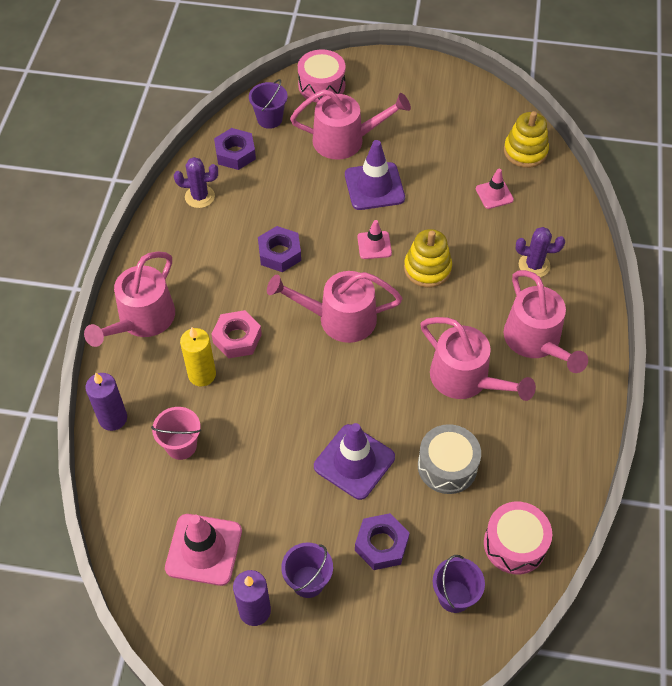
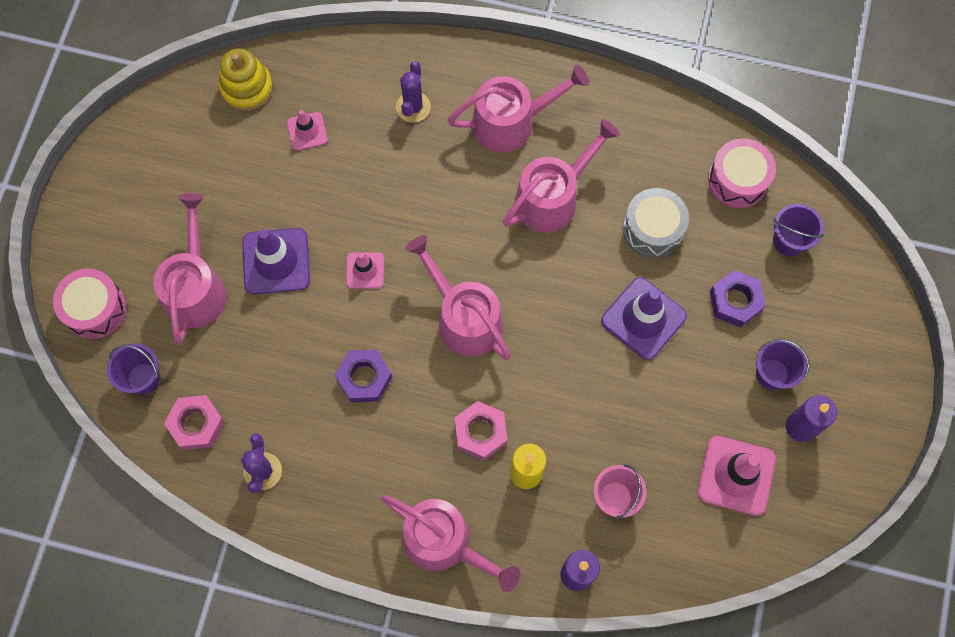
camera: 85 degrees left, 15 degrees up
(235, 153) = (196, 424): purple nut -> pink nut
(339, 319) = (464, 318): pink watering can -> pink watering can turned 135 degrees clockwise
(427, 268) = (405, 217): yellow stacking toy -> none

